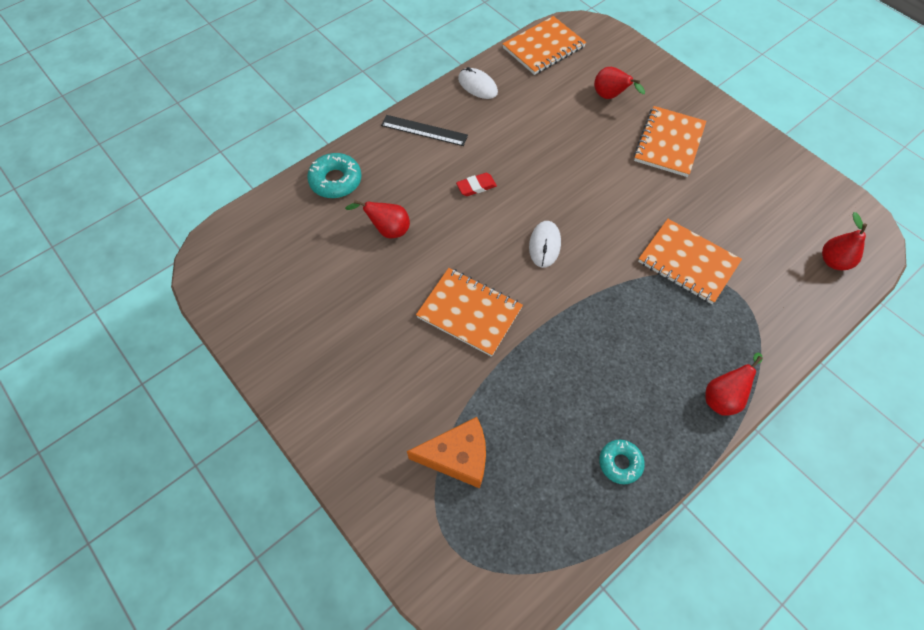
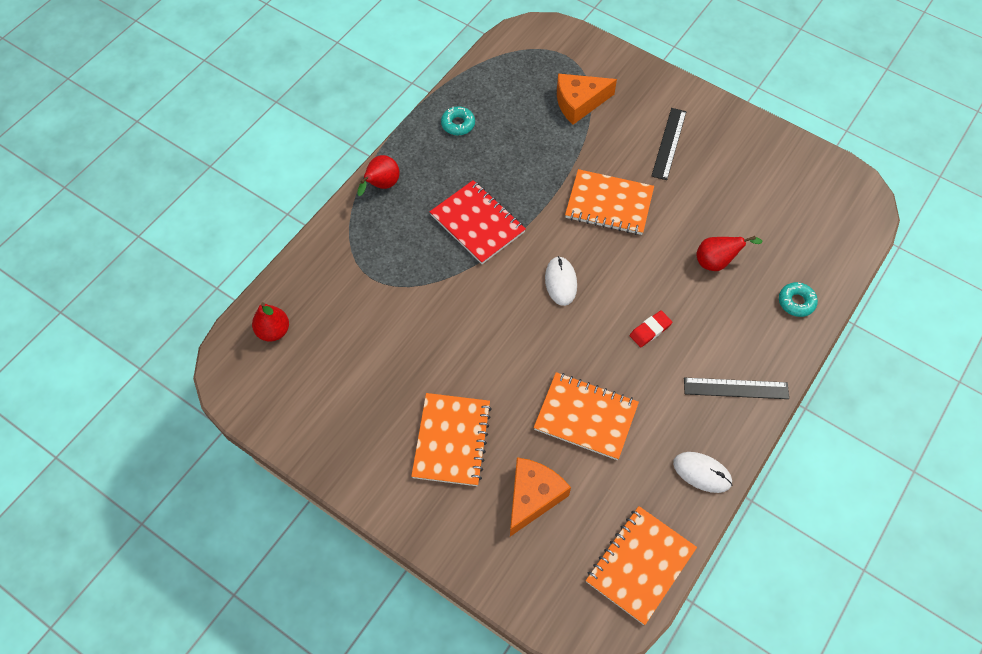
camera: 165 degrees right, 0 degrees up
(335, 181) = (796, 302): turquoise donut -> turquoise donut, size x0.66
(373, 370) = (669, 143): none -> black ruler
(610, 97) = (533, 497): red pear -> orange cheese
(617, 324) = (477, 223): none -> red notebook
(687, 262) = (419, 296): orange notebook -> orange notebook (585, 417)

